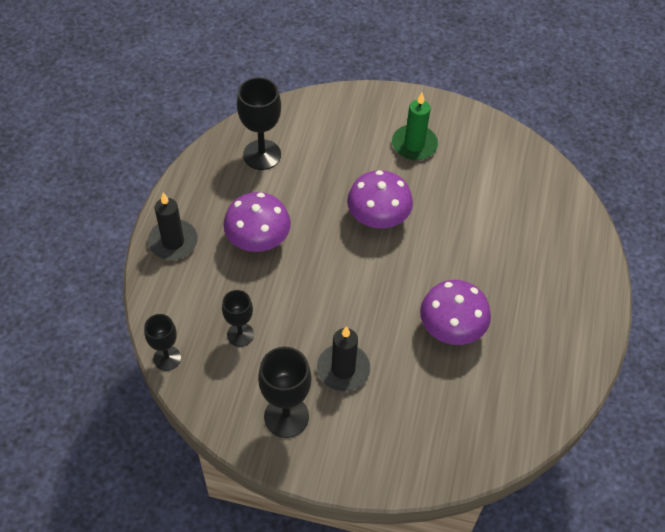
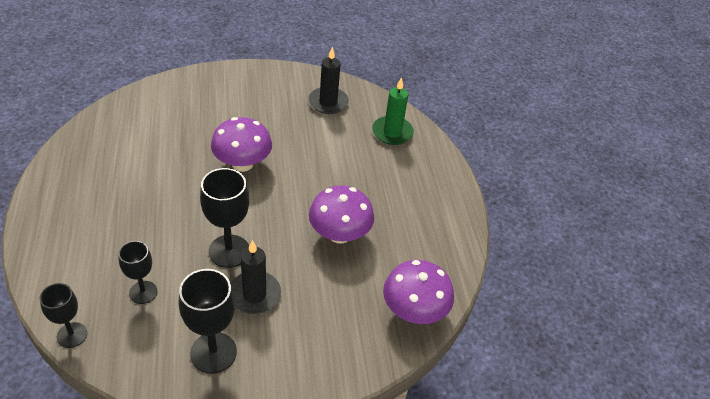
camera: 25 degrees left, 10 degrees down
(173, 242) = (49, 229): black candle -> black candle (328, 102)
(258, 240) = (136, 207): purple mushroom -> purple mushroom (414, 311)
(262, 155) = (117, 138): black goblet -> black goblet (229, 251)
(414, 145) = (254, 102): green candle -> green candle (392, 132)

